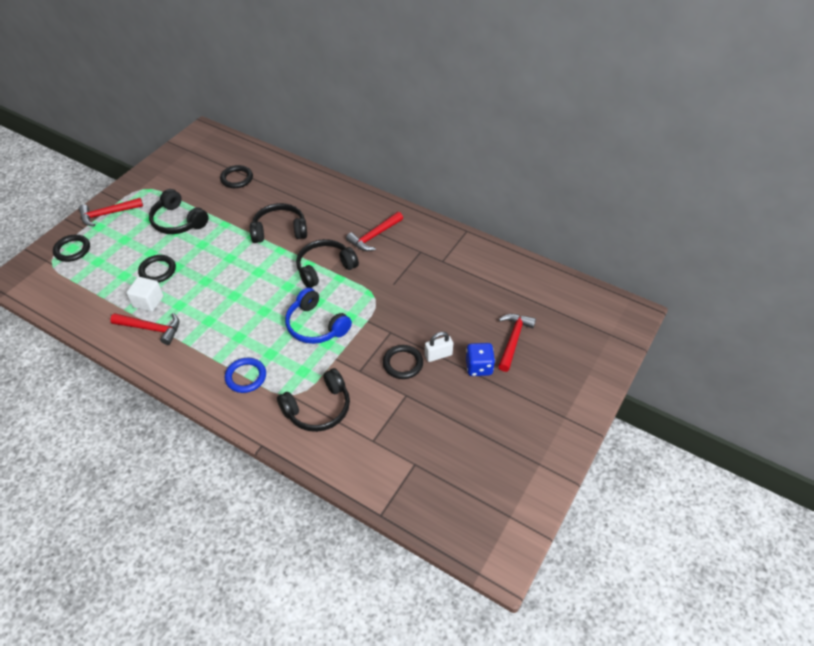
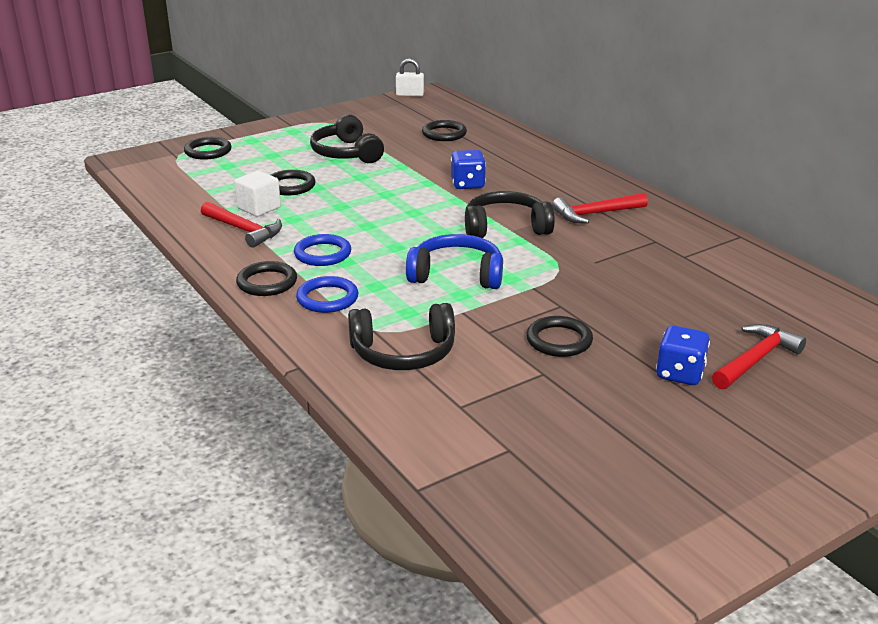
camera: 25 degrees right, 20 degrees down
(108, 214) = (270, 133): red hammer -> none
(197, 376) = (267, 282): none -> black ring
(219, 334) = (322, 254): none -> blue ring
(280, 230) = (468, 184): black headphones -> blue dice
(316, 325) = (456, 275): blue headphones -> blue headphones turned 120 degrees clockwise
(438, 355) = (620, 345): white padlock -> white padlock (410, 94)

